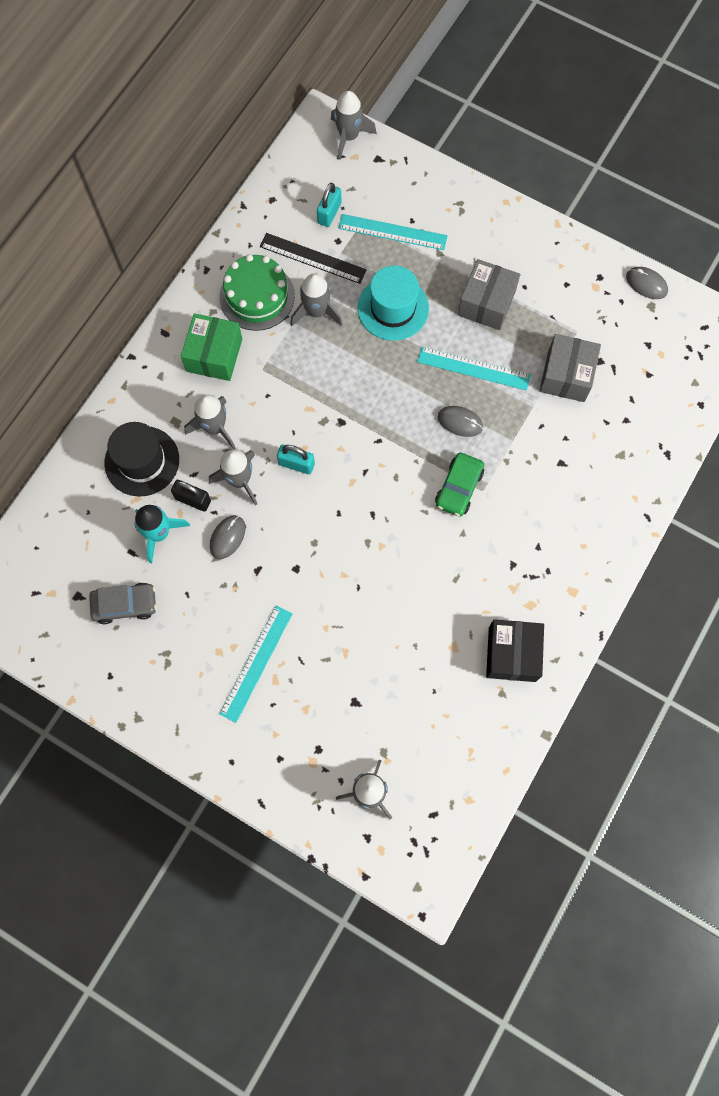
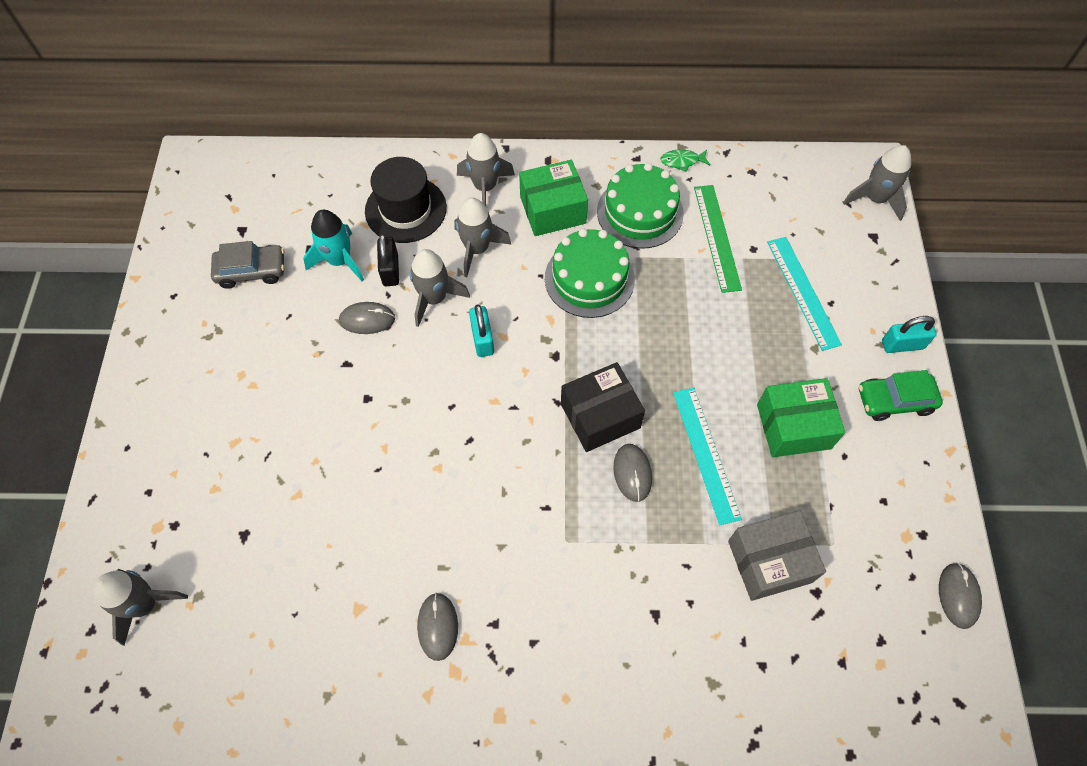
camera: 60 degrees right, 10 degrees down
(125, 605) = (251, 271): grey car -> grey car turned 60 degrees counterclockwise
(230, 240) = (682, 161): none -> green fish
(256, 663) = (244, 415): turquoise ruler -> none
(292, 363) = (589, 278): none -> green cake
(313, 258) = (717, 237): black ruler -> green ruler
(316, 312) = (661, 270): grey rocket -> grey rocket (485, 187)
(329, 213) = (777, 226): turquoise padlock -> turquoise padlock (902, 344)
(393, 308) = (717, 337): turquoise hat -> none
(458, 488) = (553, 513): green car -> green car (894, 400)
(486, 303) = (793, 426): grey box -> green box
(494, 601) = (438, 626): none -> grey mouse
(512, 654) = (382, 682): black box -> black box (600, 416)

